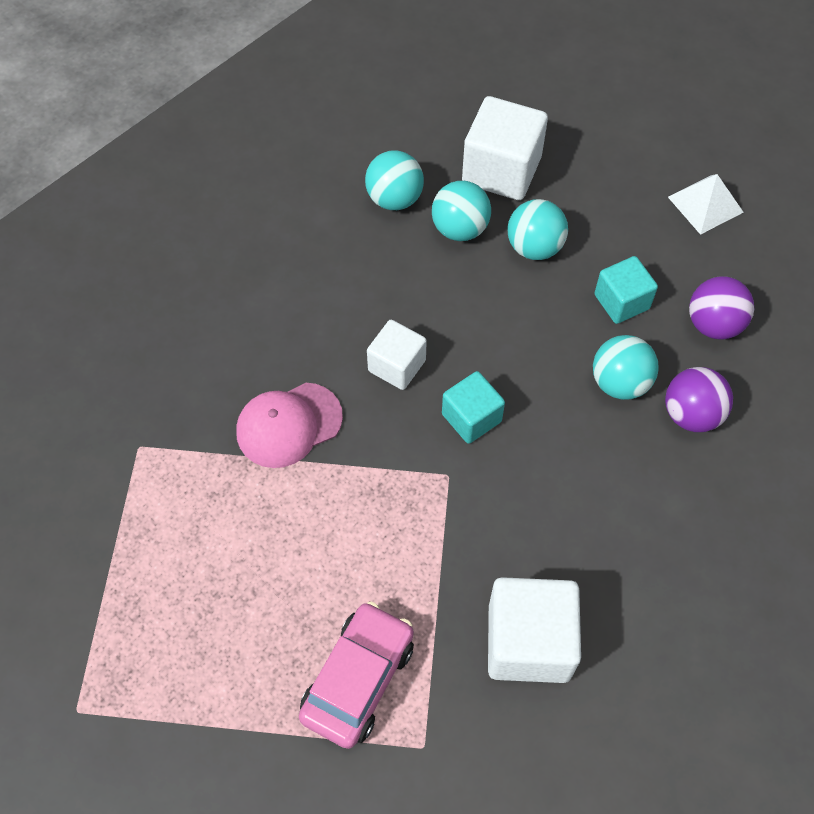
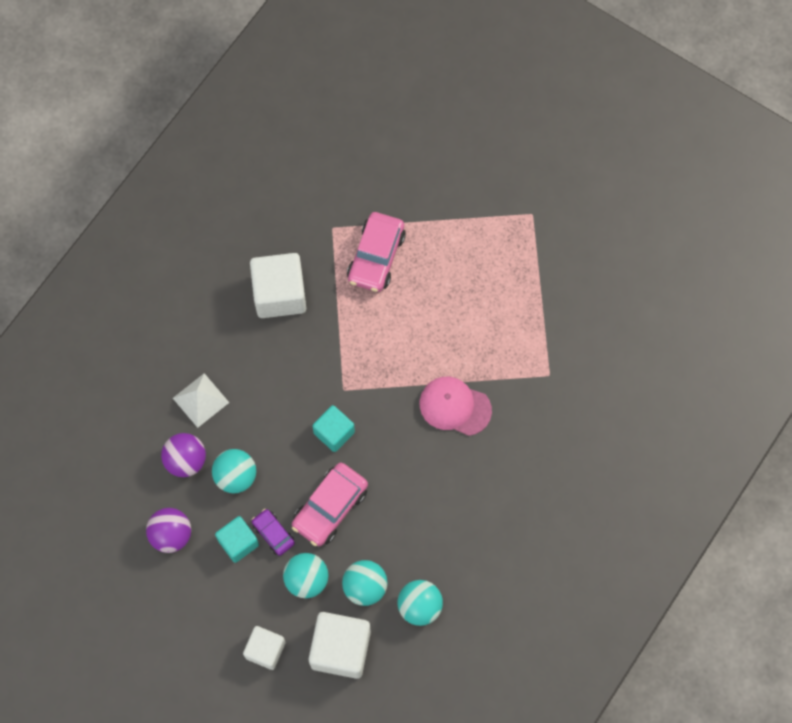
camera: 170 degrees right, 10 degrees up
(289, 425) = (455, 406): pink cap -> pink cap turned 120 degrees counterclockwise
(397, 366) = (391, 463): white cube -> white cube (265, 650)
(491, 324) = (330, 507): none -> pink car
(573, 305) = (273, 533): none -> purple car
(705, 204) = (178, 643): white pyramid -> white pyramid (200, 400)

